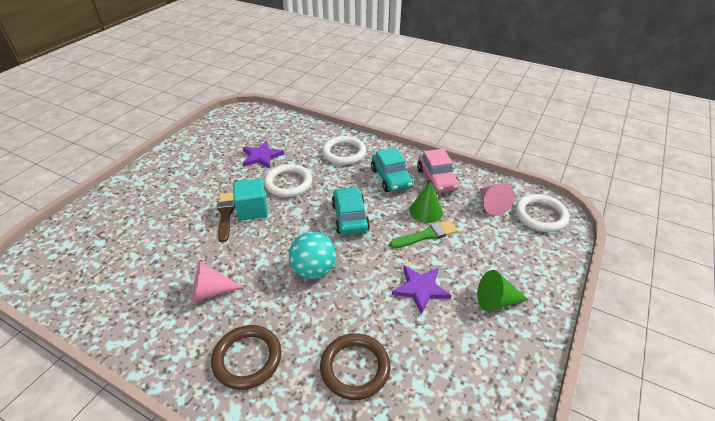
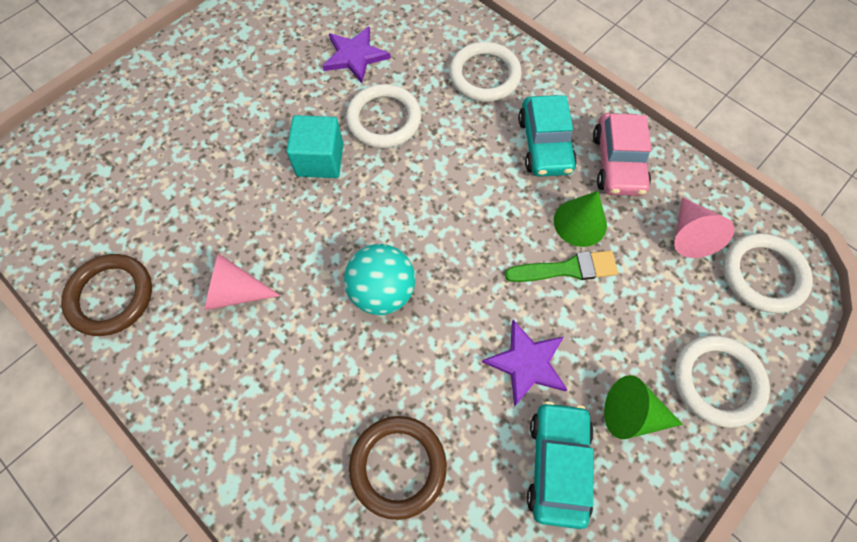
camera: 15 degrees right, 25 degrees up
(225, 214) = (280, 159): brown brush -> none
(247, 358) = (262, 412): brown ring -> brown ring (111, 296)
(350, 217) = (459, 207): turquoise car -> turquoise car (557, 464)
(539, 273) = (717, 381): none -> white ring

